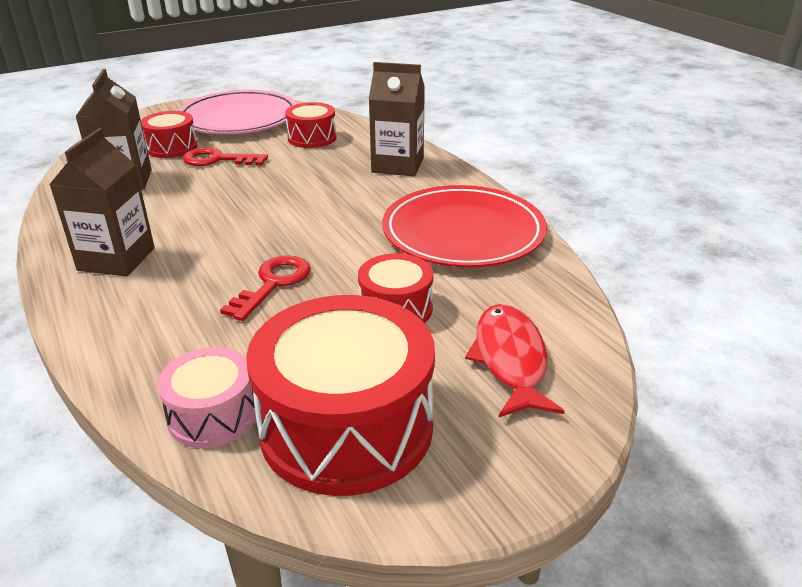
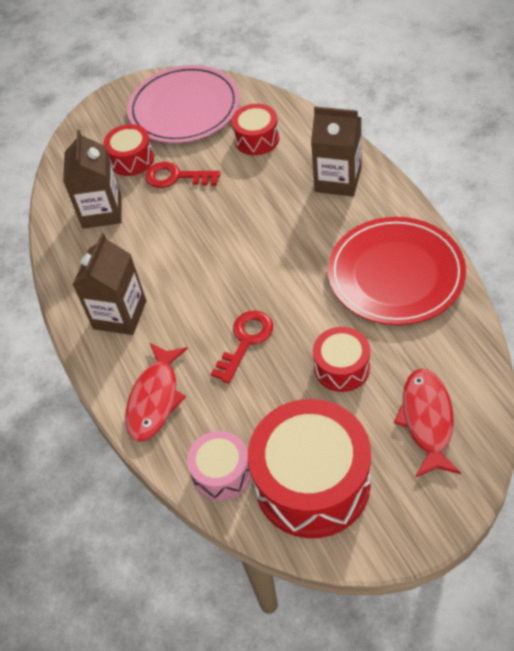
camera: 10 degrees right, 20 degrees up
(137, 335) = (155, 399): none -> red fish

